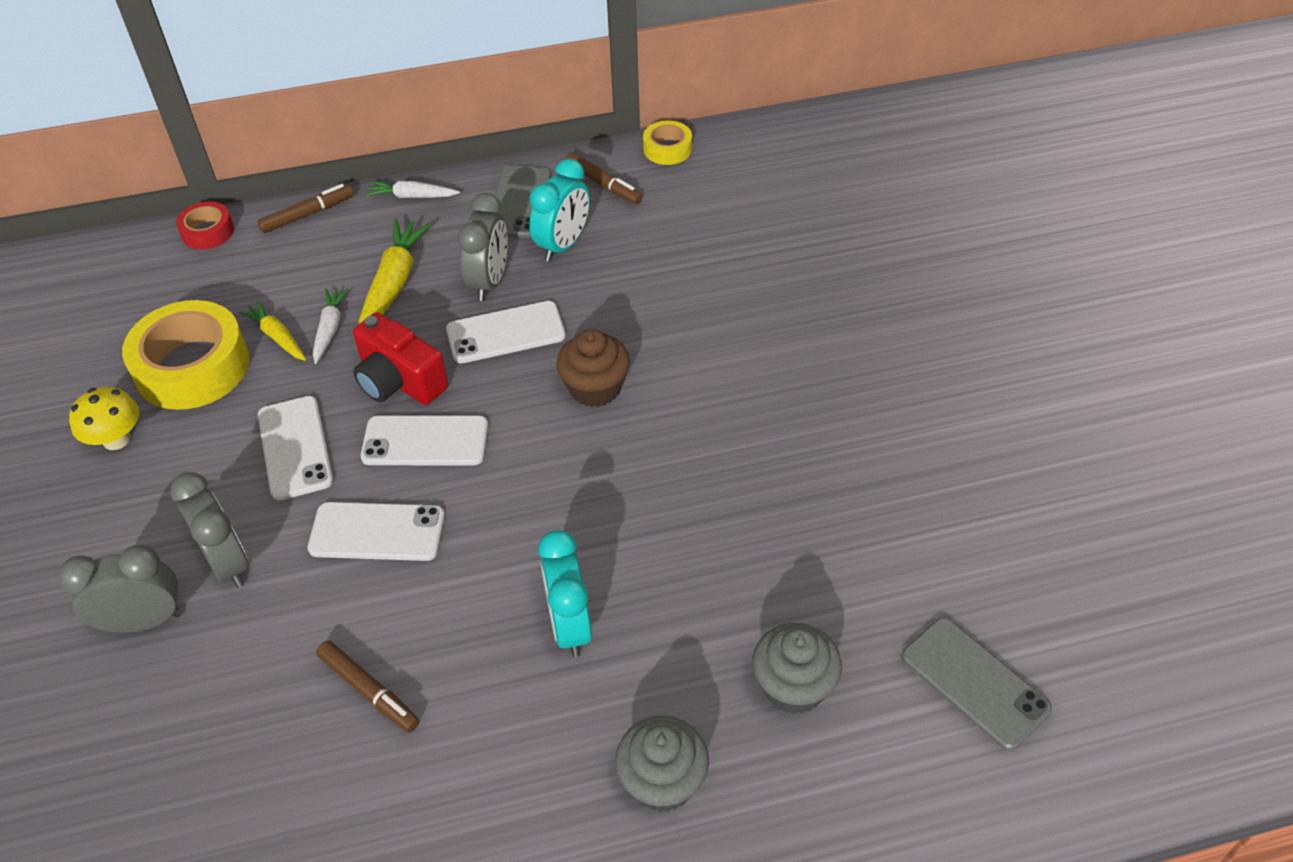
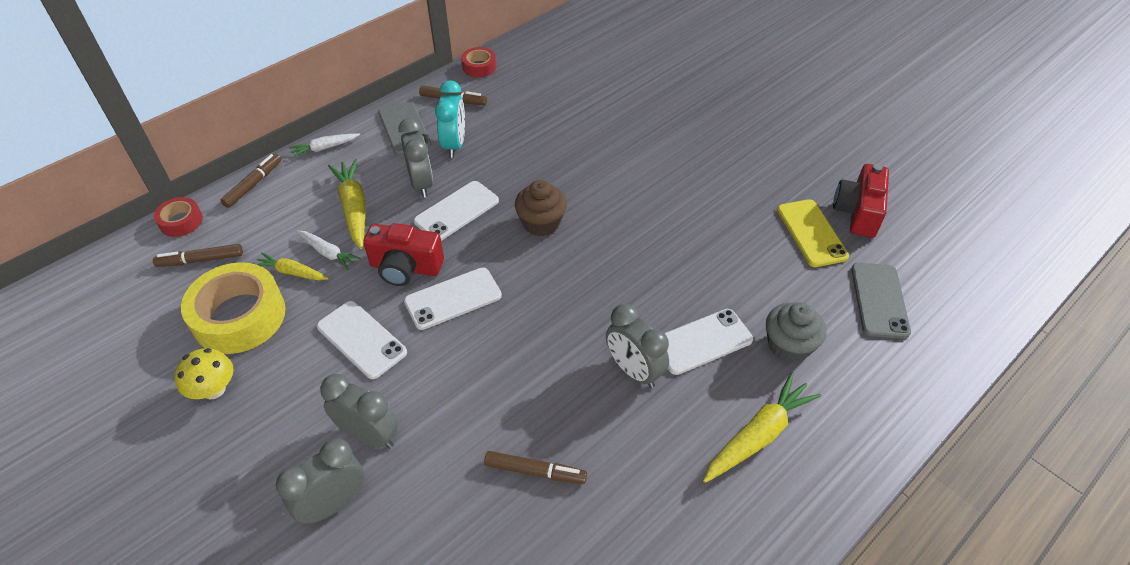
camera: 30 degrees left, 0 degrees up
(198, 285) = (201, 260): none -> brown marker
(329, 329) = (328, 253): white carrot -> white carrot turned 150 degrees clockwise
(377, 532) = (463, 369): white phone -> white phone (702, 342)
(569, 625) = (634, 371): turquoise clock -> grey clock
(662, 781) = (758, 435): grey cupcake -> yellow carrot
(667, 149) = (479, 67): yellow tape -> red tape
(949, 546) = (811, 233): none -> yellow phone
(974, 683) = (879, 300): grey phone -> grey phone turned 75 degrees clockwise
(1044, 545) = (857, 212): none -> red camera

